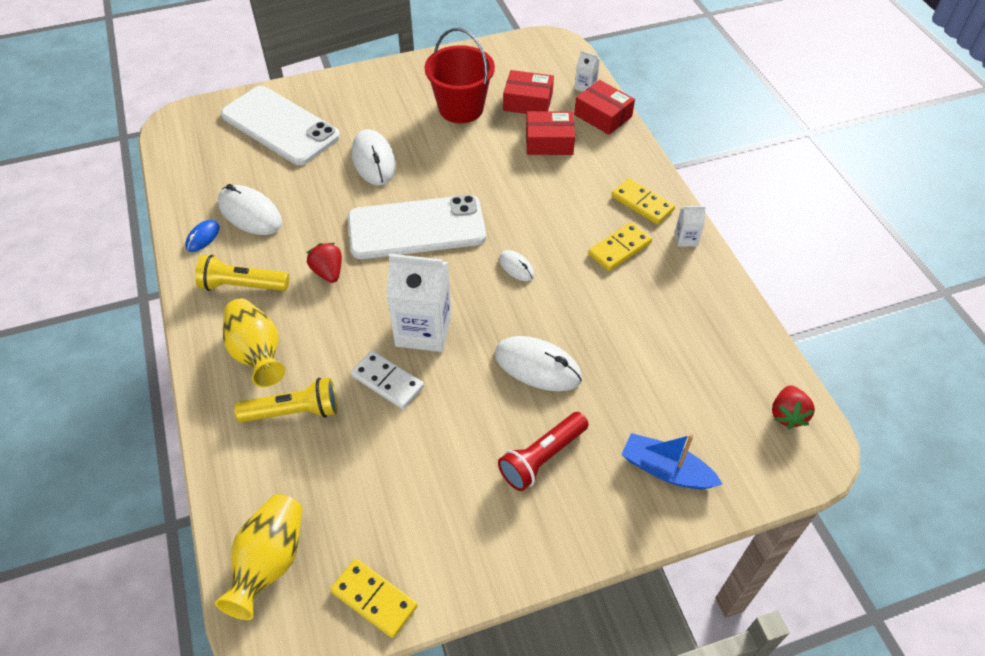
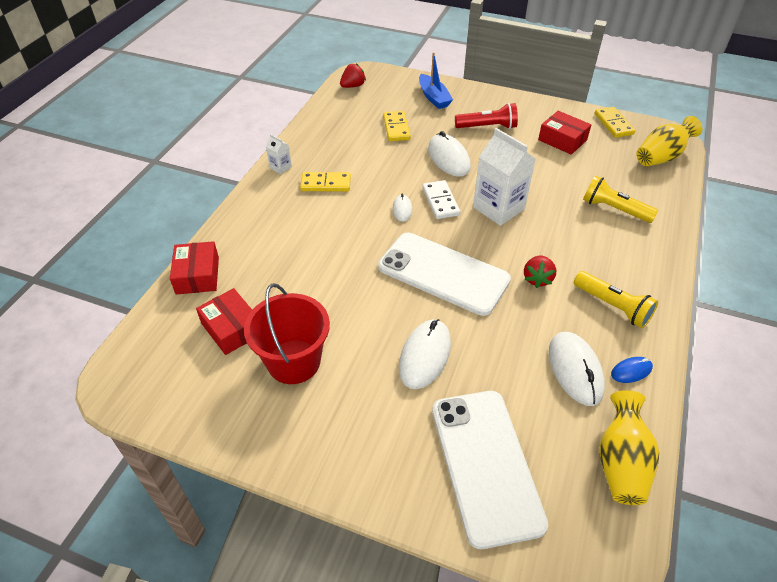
camera: 140 degrees left, 5 degrees down
(257, 353) = (623, 253): yellow vase -> yellow vase (621, 462)
(387, 381) = (544, 195): white domino -> white domino (440, 201)
(549, 141) = (267, 280): red box -> red box (562, 140)
(585, 86) = (167, 311): white carton -> none
(642, 203) = (273, 199): yellow domino -> yellow domino (396, 128)

